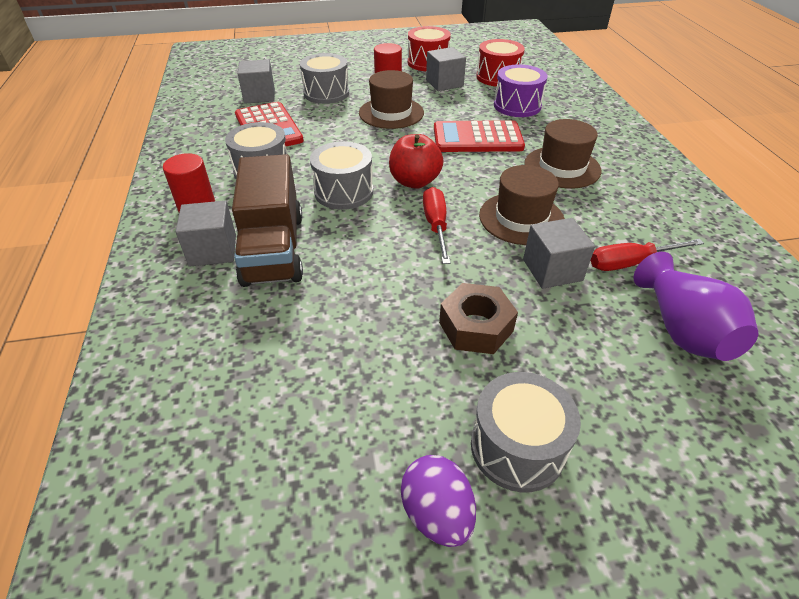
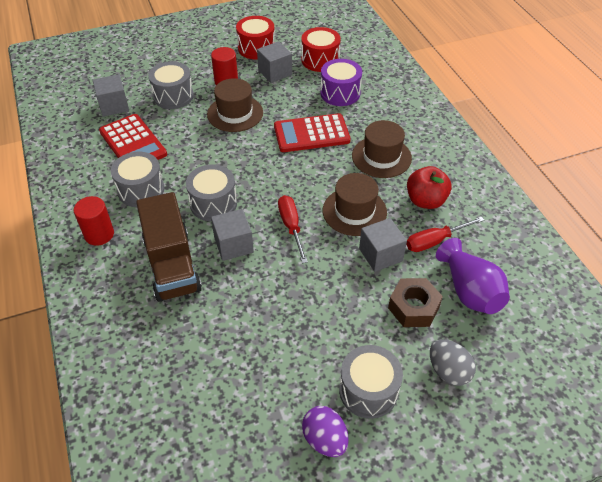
camera: 10 degrees left, 5 degrees up
(213, 250) = (125, 272): grey cube -> grey cube (233, 245)
(414, 181) = (268, 186): red apple -> red apple (425, 201)
(476, 327) = (332, 309): brown nut -> brown nut (413, 307)
(649, 437) = (448, 371): none -> grey egg

